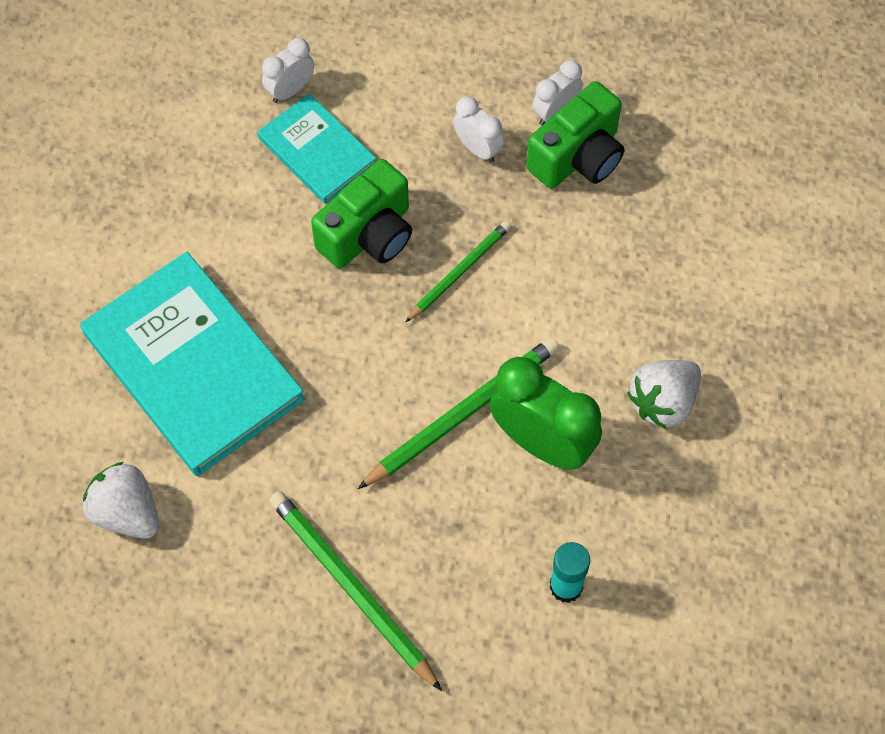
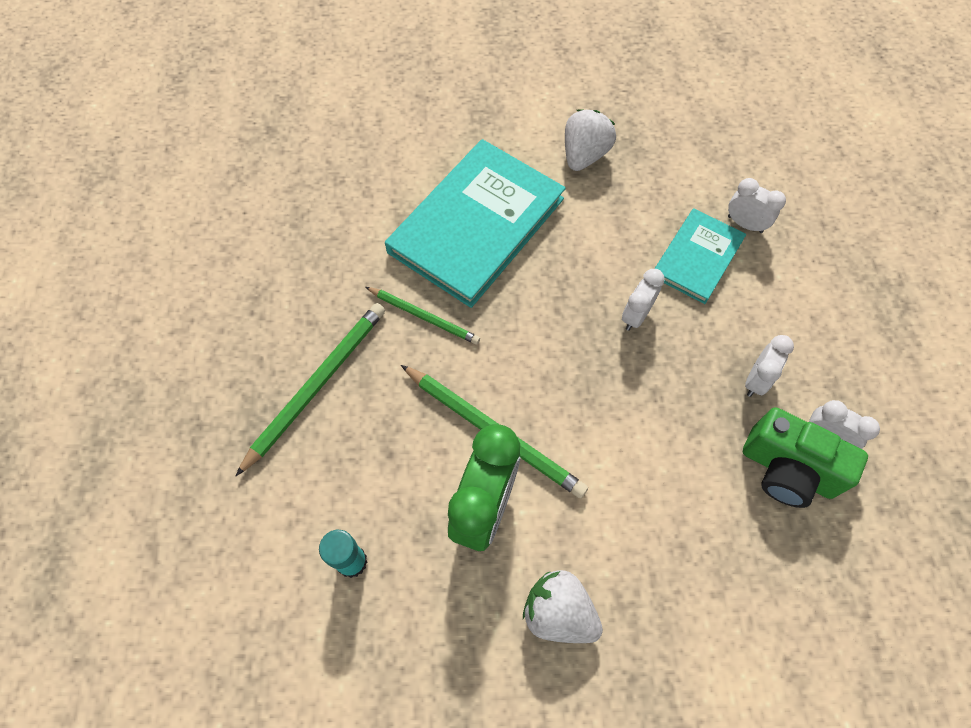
camera: 75 degrees right, 0 degrees up
(126, 512) = (347, 216): white strawberry -> white strawberry (584, 155)
(368, 235) = (636, 315): green camera -> white clock
(459, 272) = (628, 395): green pencil -> green pencil (424, 316)

